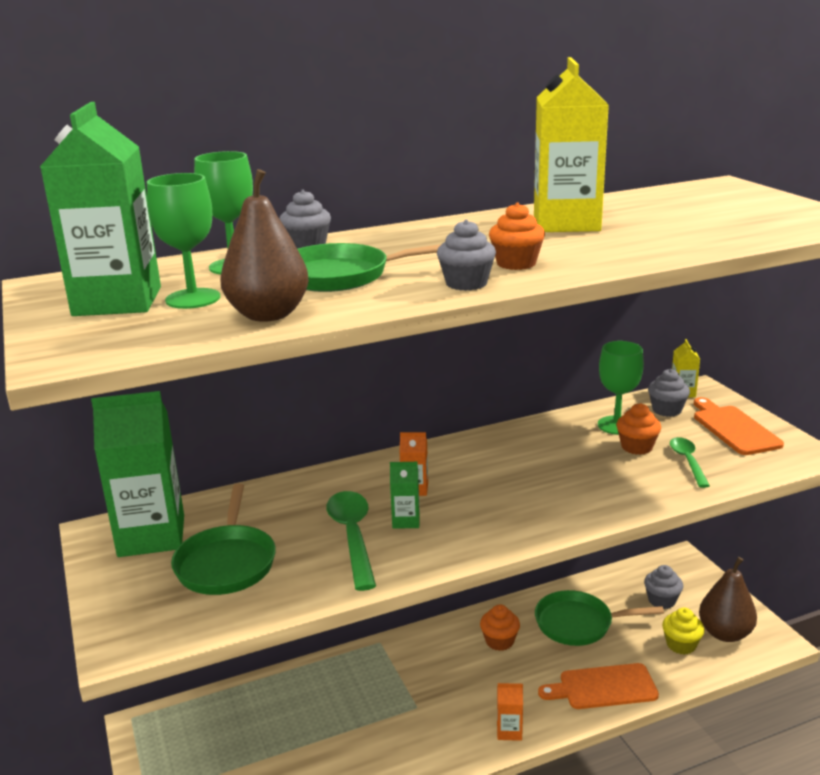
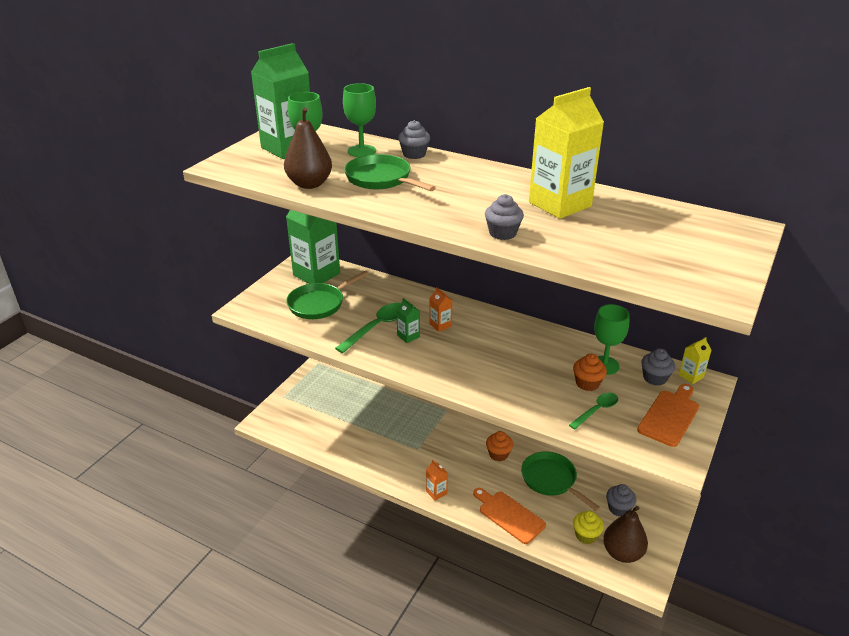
camera: 50 degrees right, 10 degrees up
(466, 283) = (410, 212): grey cupcake -> grey cupcake (502, 233)
(516, 263) = (461, 214): orange cupcake -> none

